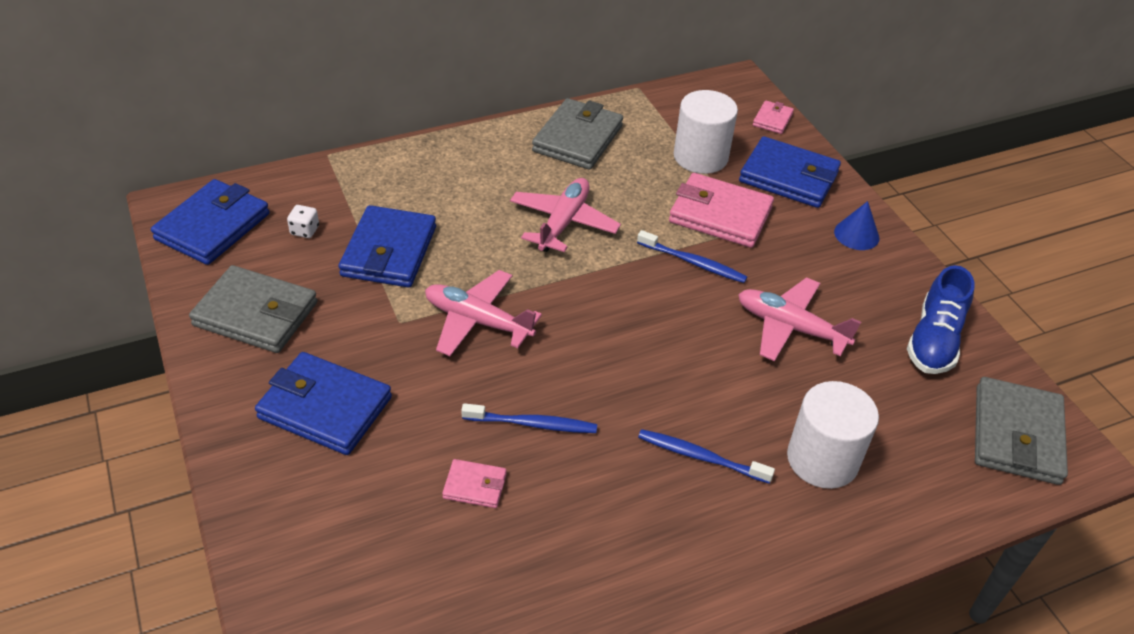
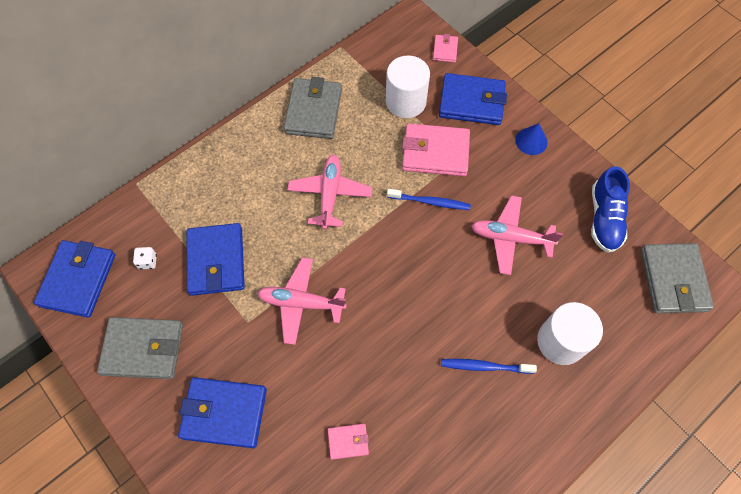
camera: 15 degrees left, 20 degrees up
(533, 424) = (368, 378): blue toothbrush -> none

